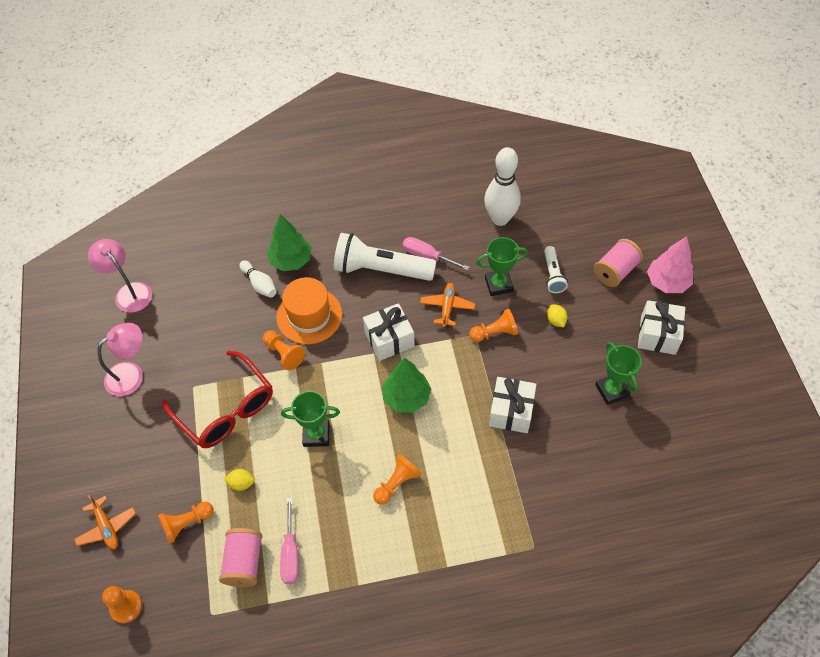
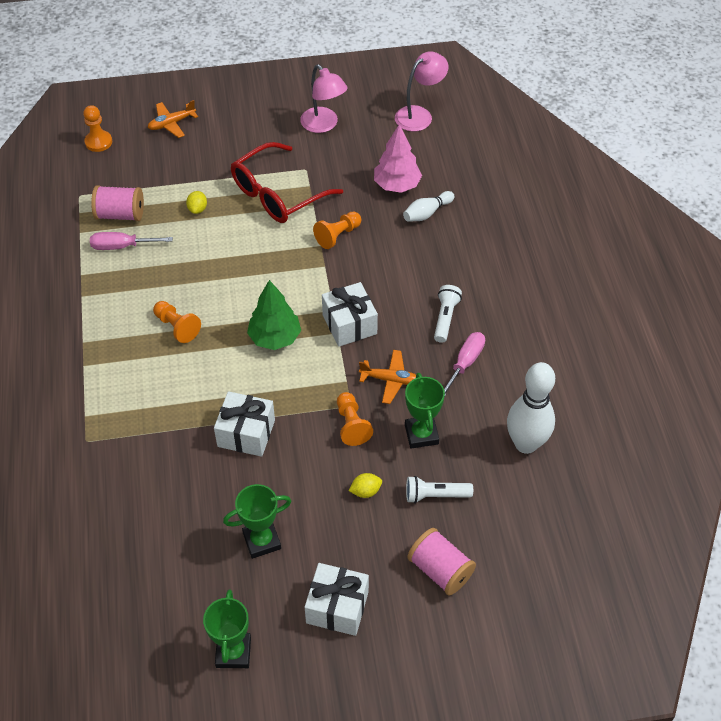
camera: 90 degrees right, 5 degrees down
(187, 524) = (165, 174): orange pawn -> none
(291, 260) = (458, 238): green tree -> none
(309, 316) = (384, 255): orange hat -> none
(316, 434) = (241, 263): green trophy -> green trophy (233, 652)
(381, 269) = (445, 318): white flashlight -> white flashlight, size x0.51
(667, 282) = (420, 633): pink tree -> pink tree (397, 185)

